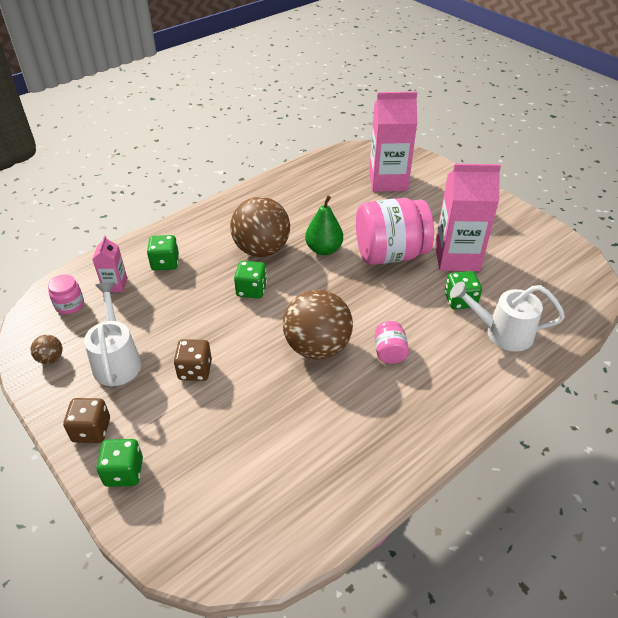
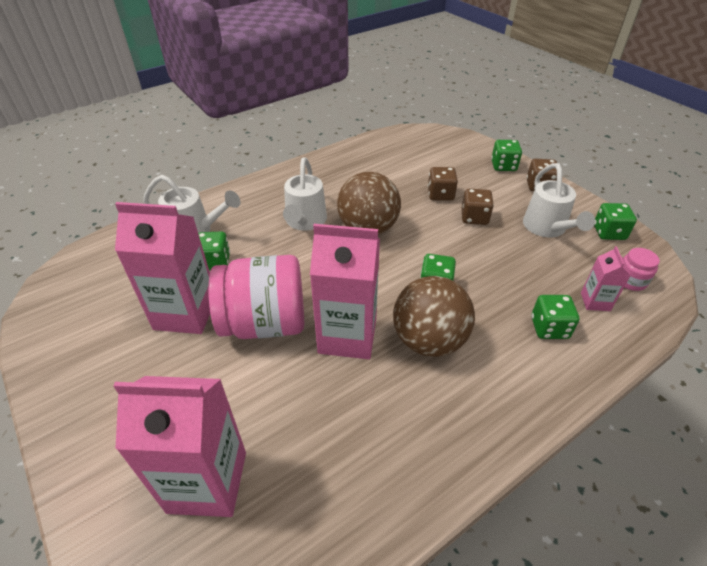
camera: 175 degrees left, 0 degrees up
(50, 358) = (609, 232): brown ball -> green dice
(229, 405) = (440, 194): none -> brown dice
(324, 249) = (347, 336): green pear -> pink carton
(389, 352) = (305, 222): pink jar -> white watering can

